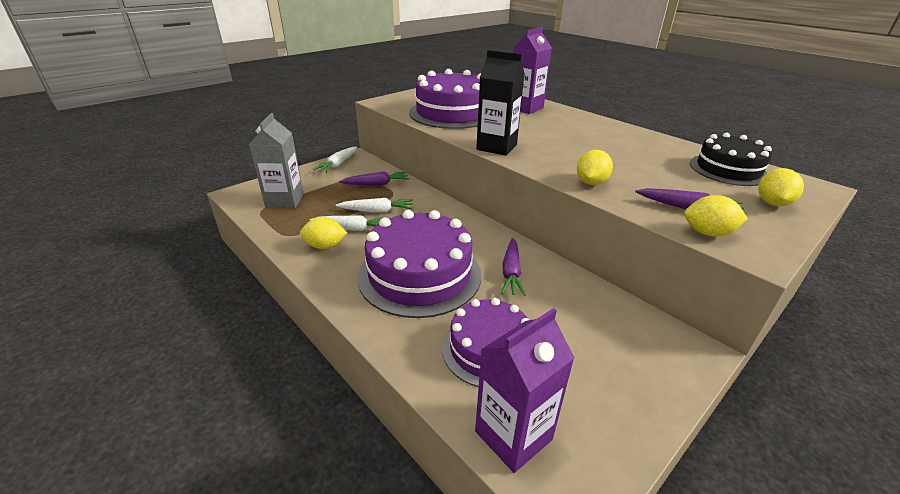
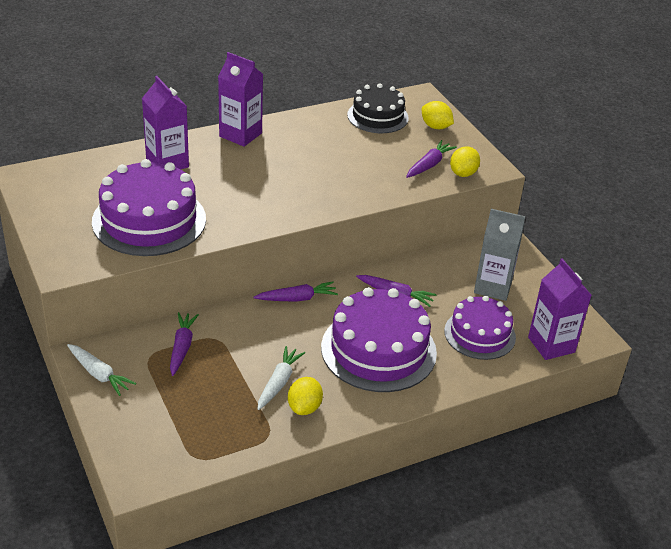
camera: 75 degrees left, 5 degrees up
(285, 200) = (182, 434): grey carton -> grey carton (493, 287)
(377, 211) = (249, 358): white carrot -> none
(463, 219) = (297, 298): none -> purple carrot
(496, 147) = (270, 218): black carton -> none
(591, 182) = (371, 191): yellow lemon -> none
(596, 122) = (240, 135): none -> purple carton

